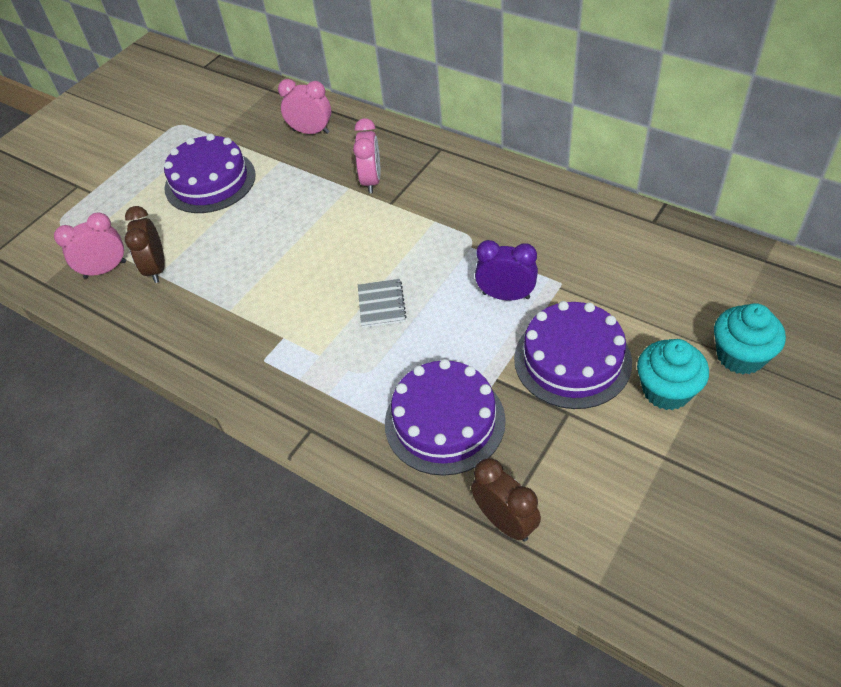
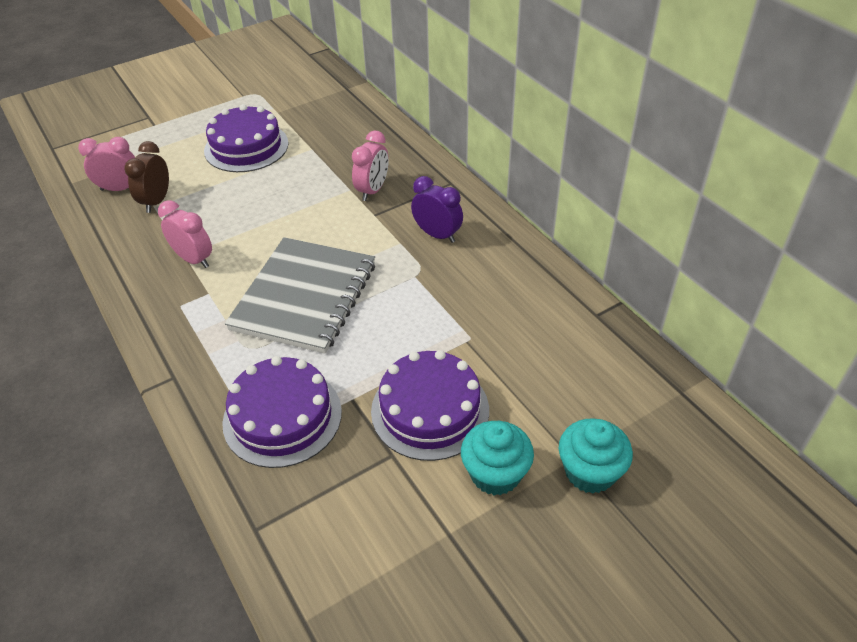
camera: 20 degrees right, 5 degrees down
(311, 132) = (354, 133): pink clock -> pink clock (194, 259)
(381, 304) = (304, 297): grey notebook -> grey notebook, size x2.49
(505, 521) = (268, 526): brown clock -> none
(506, 295) = (413, 330): purple clock -> purple clock (437, 235)

